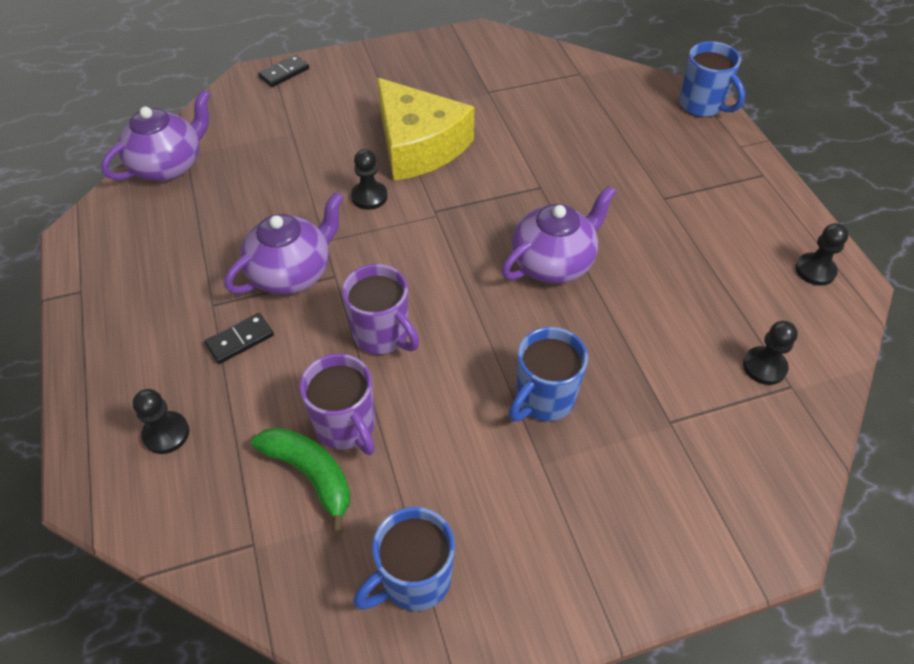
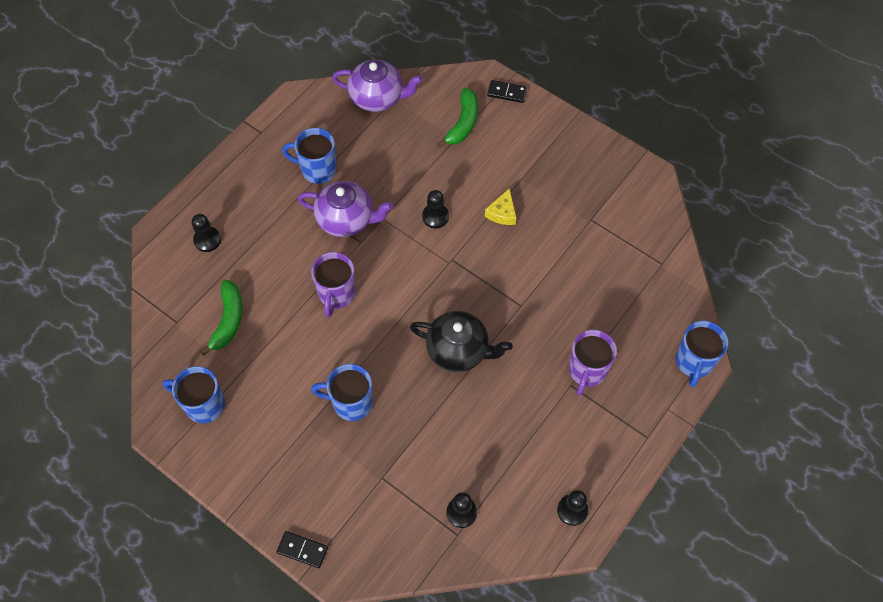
camera: 55 degrees right, 10 degrees up
(196, 264) = (317, 169): none -> blue mug
(240, 340) = (284, 229): black domino -> black domino (302, 550)
(281, 119) = (463, 123): none -> green banana
(346, 426) = (266, 317): purple mug -> purple mug (587, 371)
(418, 145) = (502, 213): yellow cheese -> yellow cheese, size x0.42
(553, 263) = (459, 350): purple teapot -> black teapot

